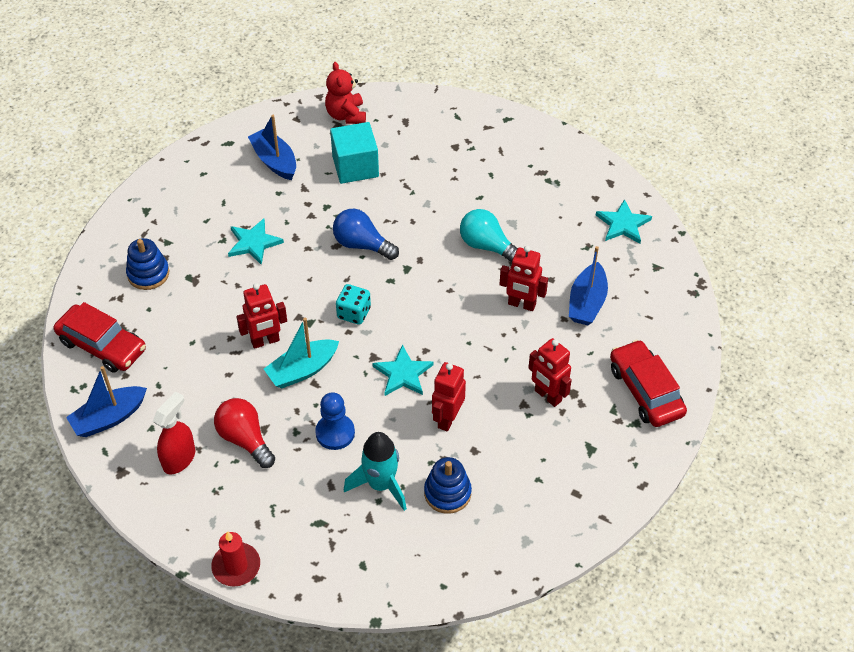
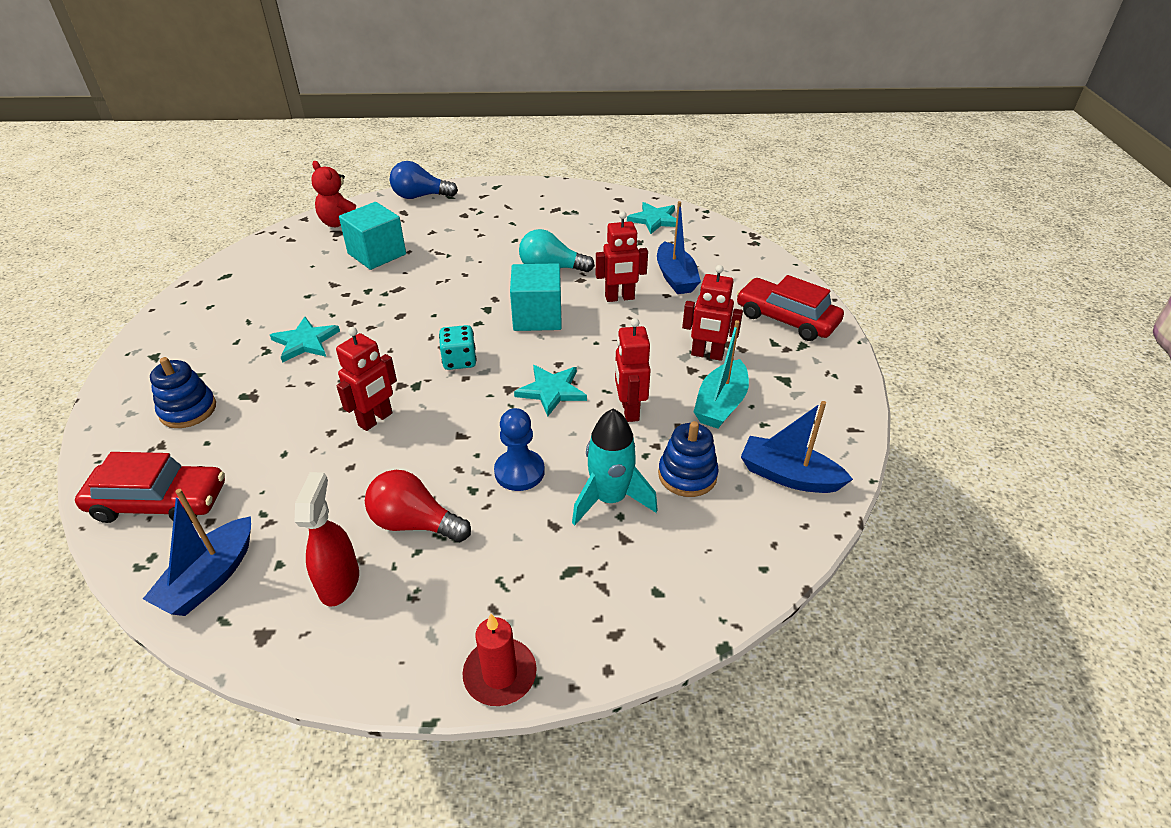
camera: 30 degrees left, 10 degrees down
(274, 161) = (287, 274): blue boat -> blue boat (788, 476)
(302, 370) = (438, 429): turquoise boat -> turquoise boat (720, 404)
(362, 245) = (427, 306): blue light bulb -> blue light bulb (420, 196)
(441, 295) = (537, 316): none -> turquoise cube

